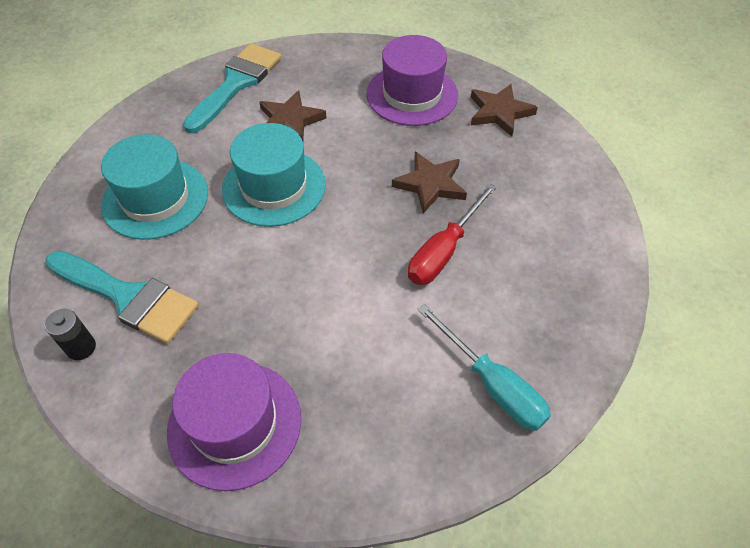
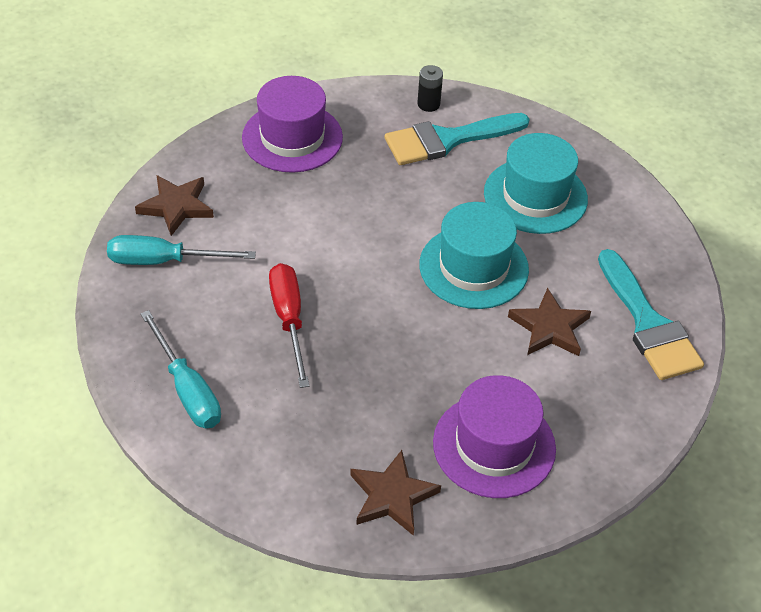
camera: 130 degrees right, 5 degrees down
(430, 184) = (363, 365): brown star -> brown star (176, 206)
(569, 258) = (187, 389): none -> turquoise screwdriver

